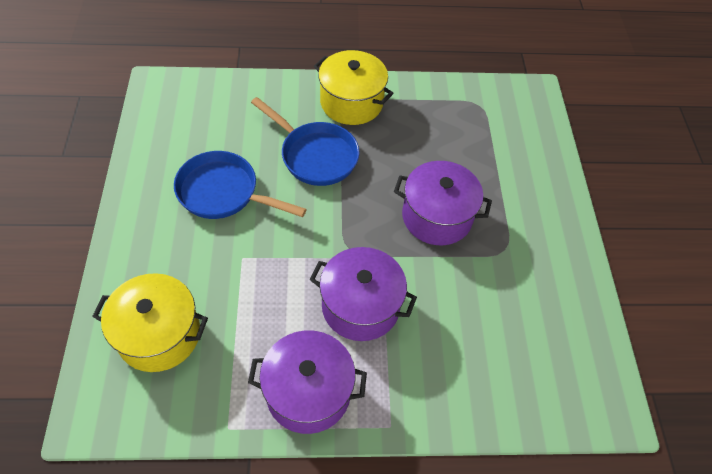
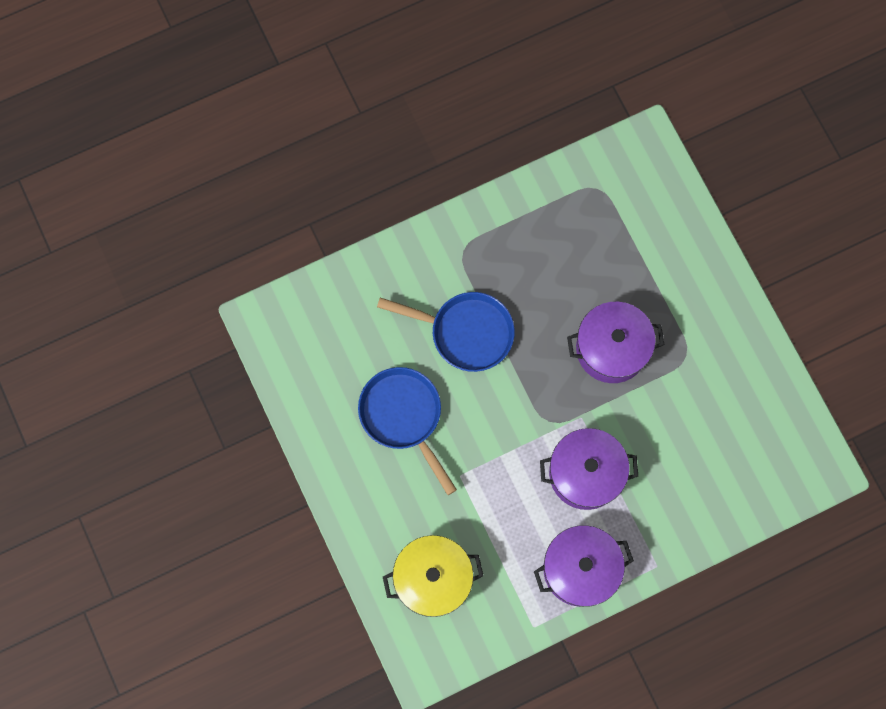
camera: 20 degrees left, 20 degrees up
(223, 192) = (404, 416): blue pan -> blue pan turned 60 degrees clockwise
(351, 102) = (468, 247): yellow pot -> none

